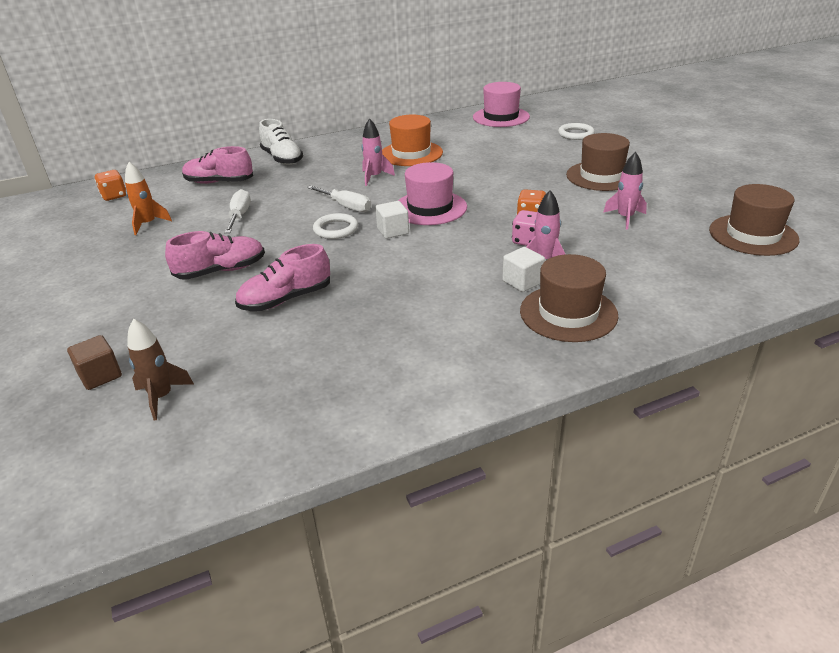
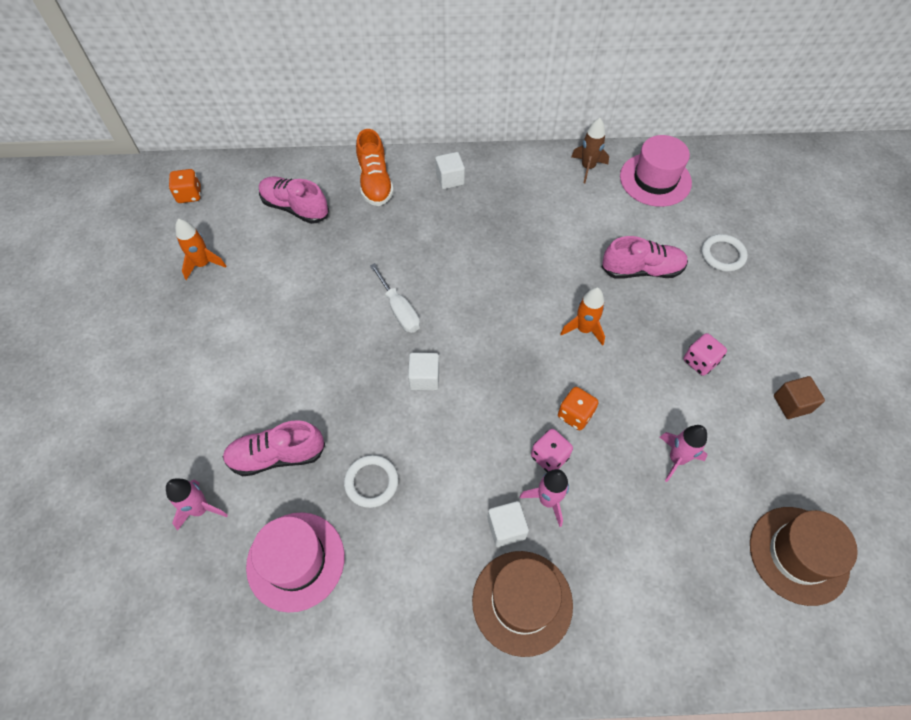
camera: 20 degrees right, 25 degrees up
(100, 375) = (89, 503): brown cube -> brown cube (792, 404)
(162, 397) = (125, 558): brown rocket -> brown rocket (588, 167)
(221, 271) = (239, 380): pink shoe -> pink shoe (642, 270)
(239, 216) = (290, 285): white screwdriver -> none
(282, 158) = (375, 182): white shoe -> orange shoe
(336, 229) = (371, 350): white ring -> white ring (371, 482)
(344, 146) = (450, 179): none -> white cube
(374, 177) = (452, 261): pink rocket -> pink rocket (200, 509)
(411, 153) = (514, 225): orange hat -> none
(430, 208) = (481, 349): pink hat -> pink hat (295, 561)
(504, 182) = (584, 329): none -> orange rocket
(601, 176) = (700, 361): brown hat -> pink dice

